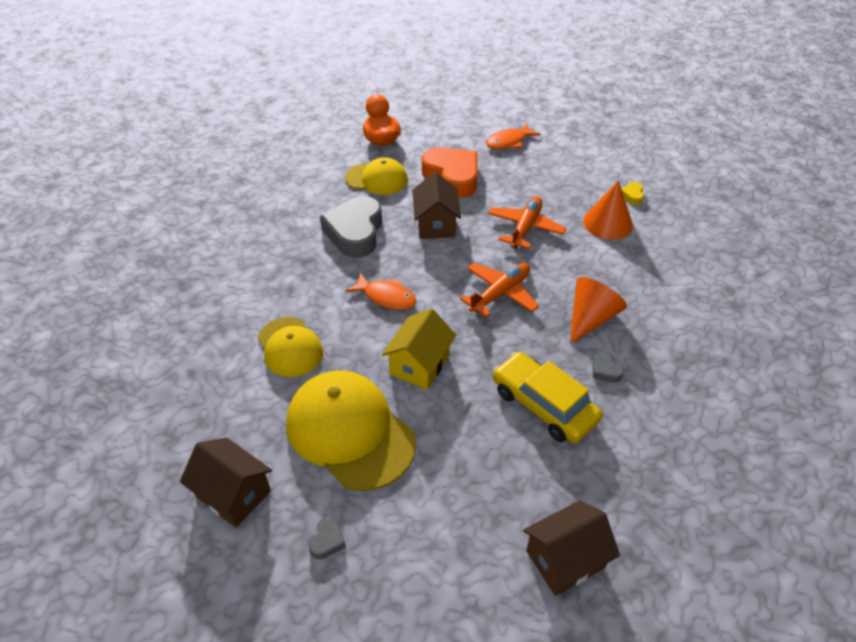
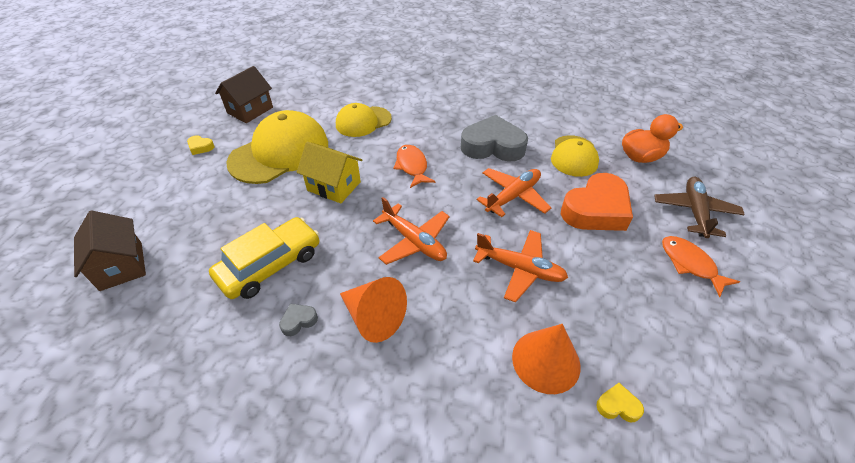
camera: 90 degrees right, 0 degrees up
(327, 540) = (200, 147): grey heart -> yellow heart
(386, 297) = (412, 166): orange fish -> orange fish turned 135 degrees clockwise
(436, 224) = (513, 196): brown house -> orange plane
(453, 127) = (694, 212): none -> brown plane

